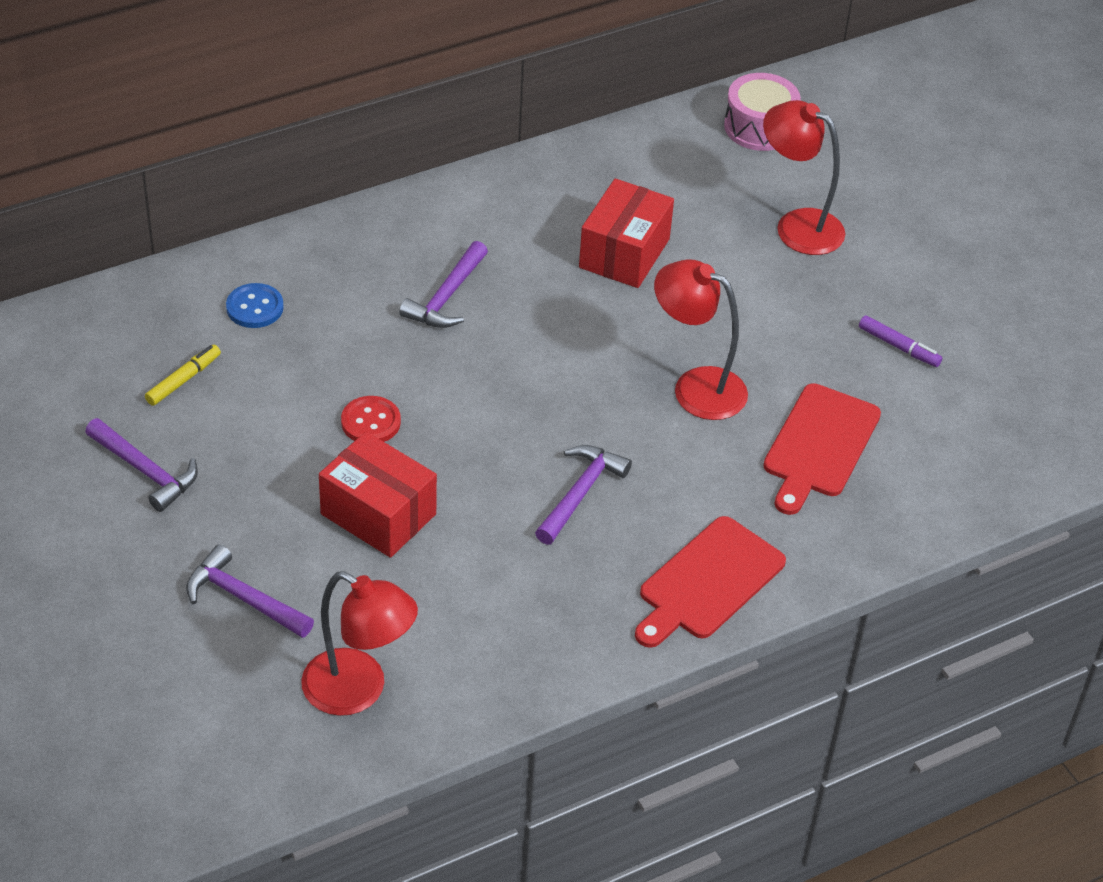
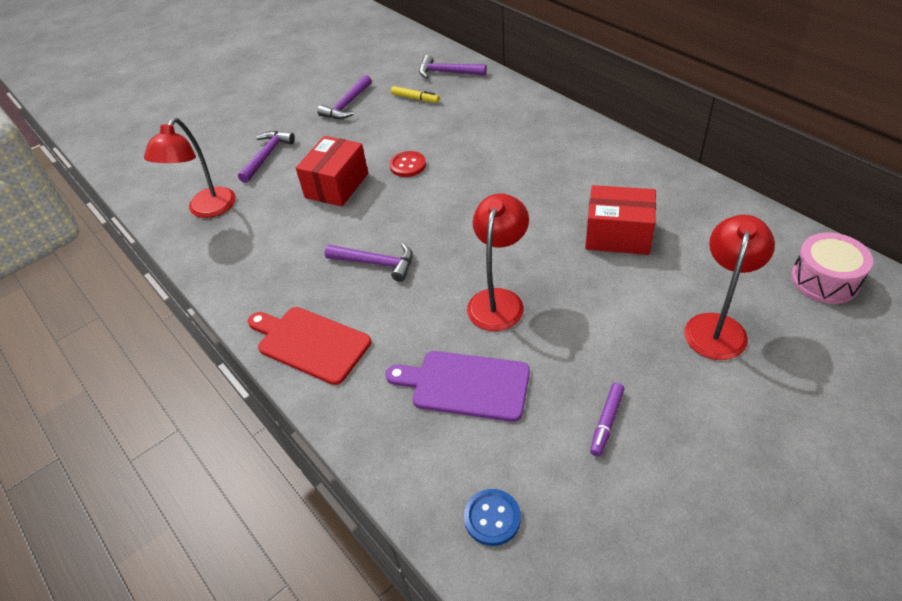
camera: 85 degrees right, 0 degrees up
(255, 307) = (480, 105): blue button -> blue button (492, 518)
(446, 297) = (527, 168): purple hammer -> purple hammer (447, 72)
(819, 445) = (465, 385): red cutting board -> purple cutting board

